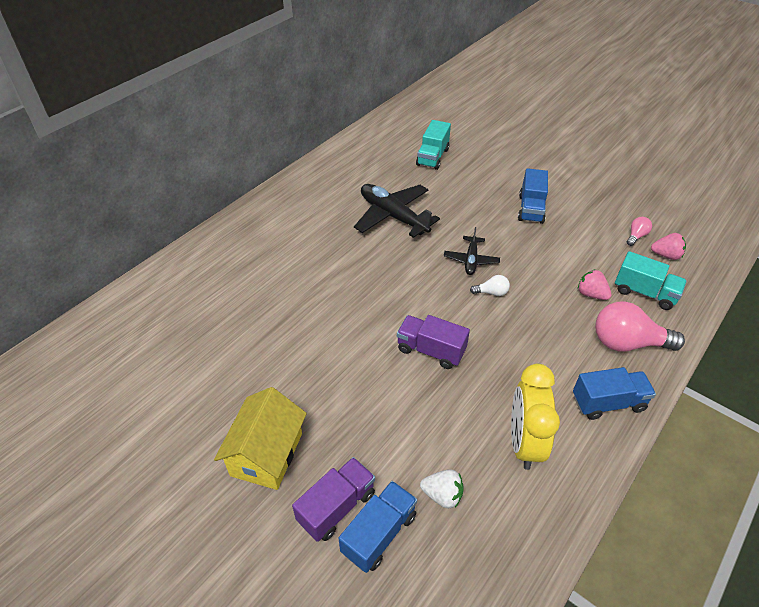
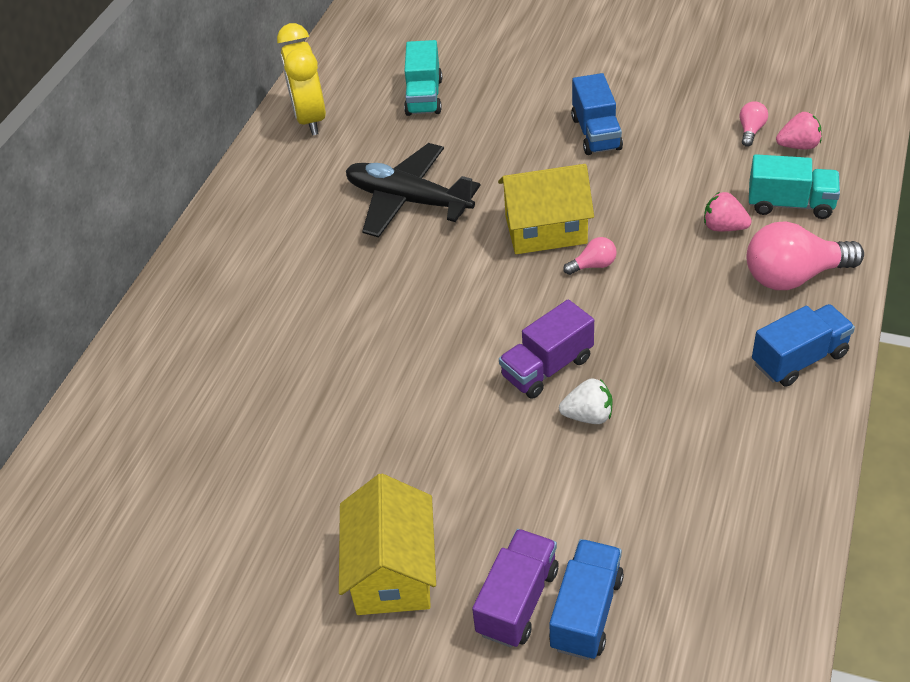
camera: 15 degrees left, 0 degrees up
(431, 350) = (547, 367): purple truck -> purple truck turned 45 degrees counterclockwise
(442, 495) = (644, 539): white strawberry -> white strawberry (588, 415)
(471, 260) = (546, 230): black plane -> yellow house
(491, 292) = (593, 265): white light bulb -> pink light bulb
(524, 442) = (717, 442): yellow clock -> yellow clock (310, 119)

